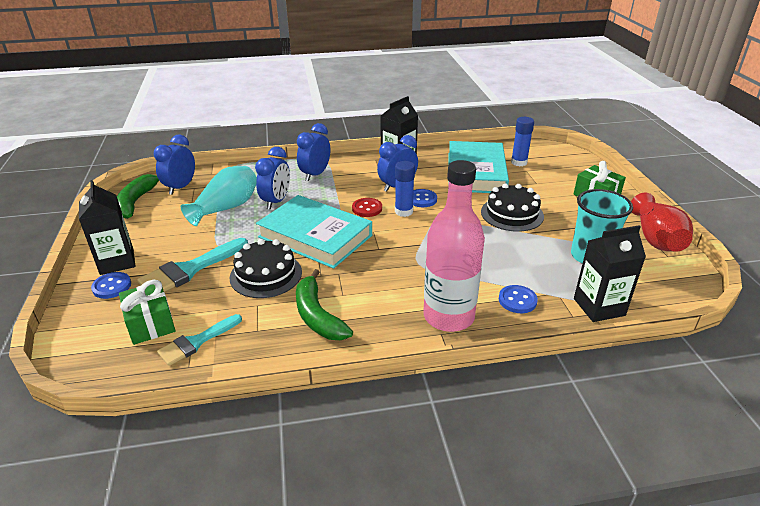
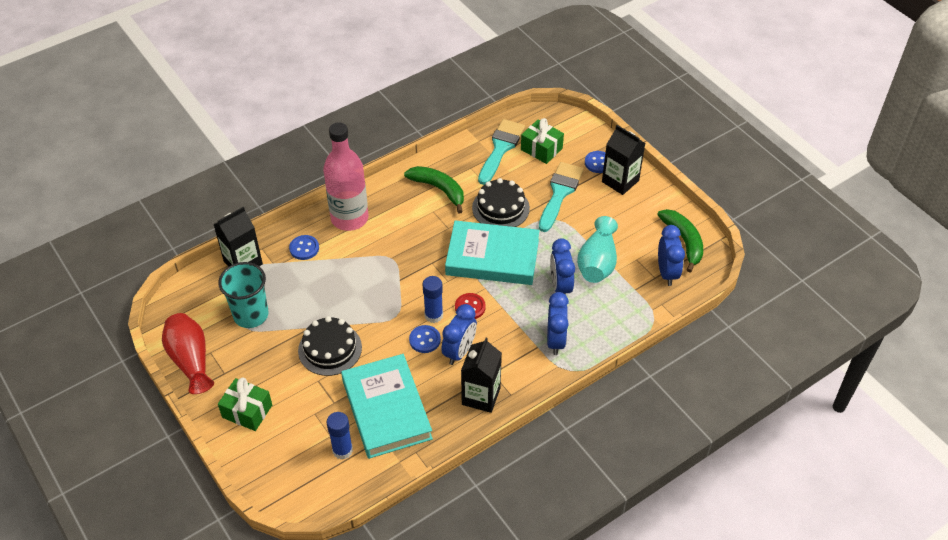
camera: 155 degrees right, 15 degrees up
(196, 342) = (501, 148): turquoise brush -> turquoise brush, size x1.52

